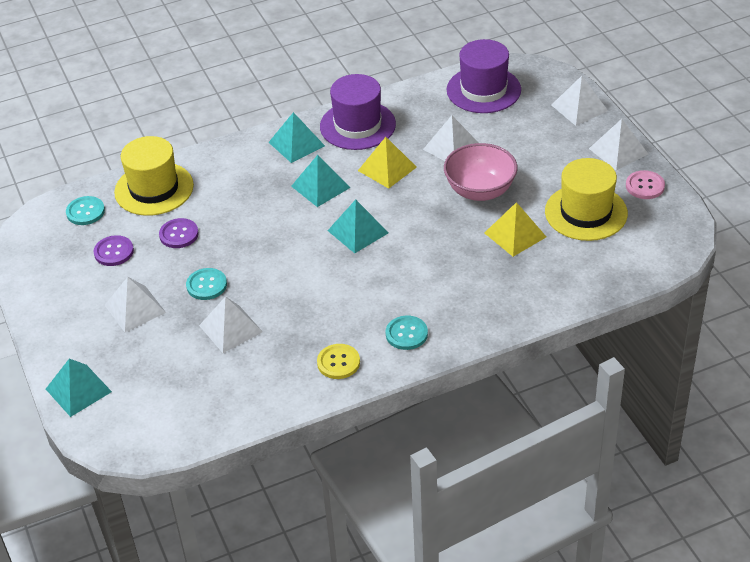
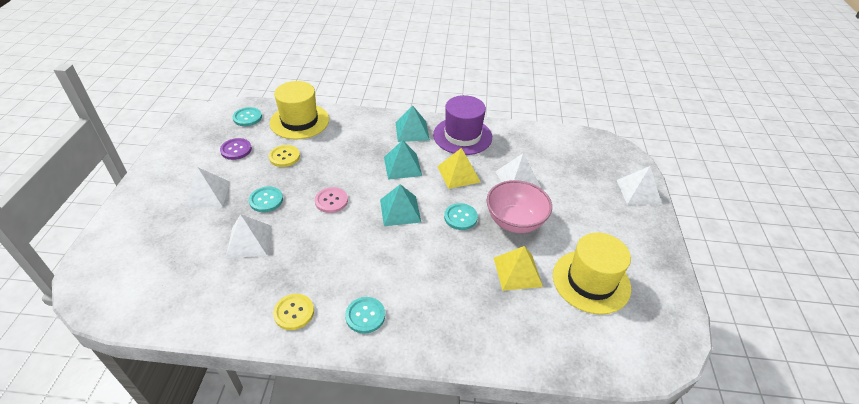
camera: 25 degrees right, 0 degrees up
(78, 390) = (113, 235): turquoise pyramid -> none
(179, 234) = (284, 157): purple button -> yellow button
(424, 210) = (460, 217): none -> turquoise button
(483, 90) = (570, 148): purple hat -> none
(618, 151) = (652, 240): white pyramid -> none
(645, 186) = (659, 282): pink button -> pink button (331, 201)

